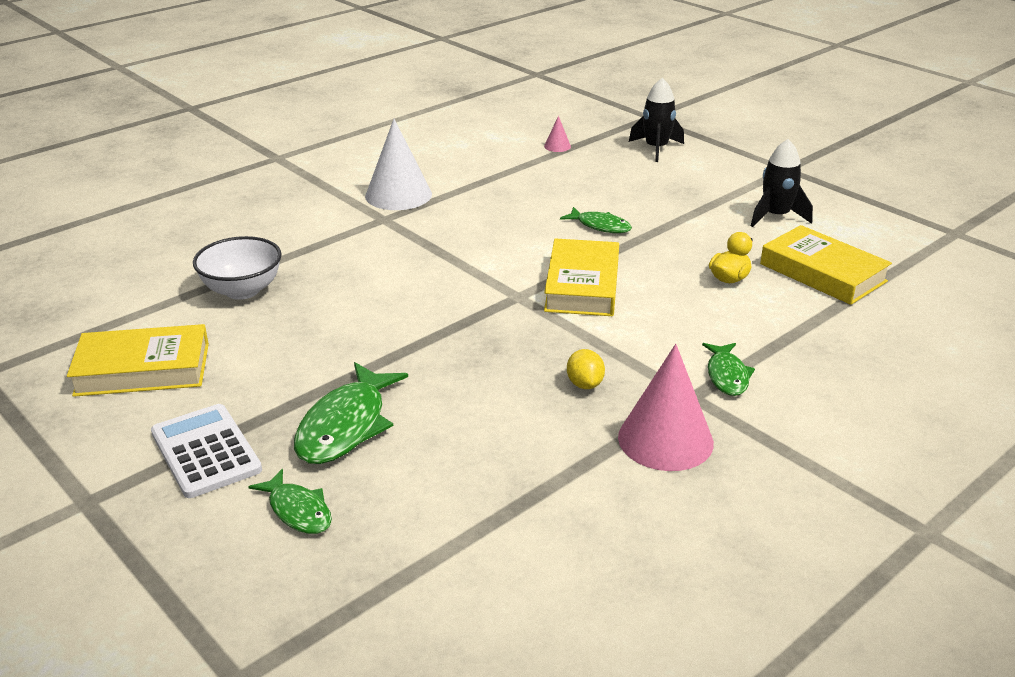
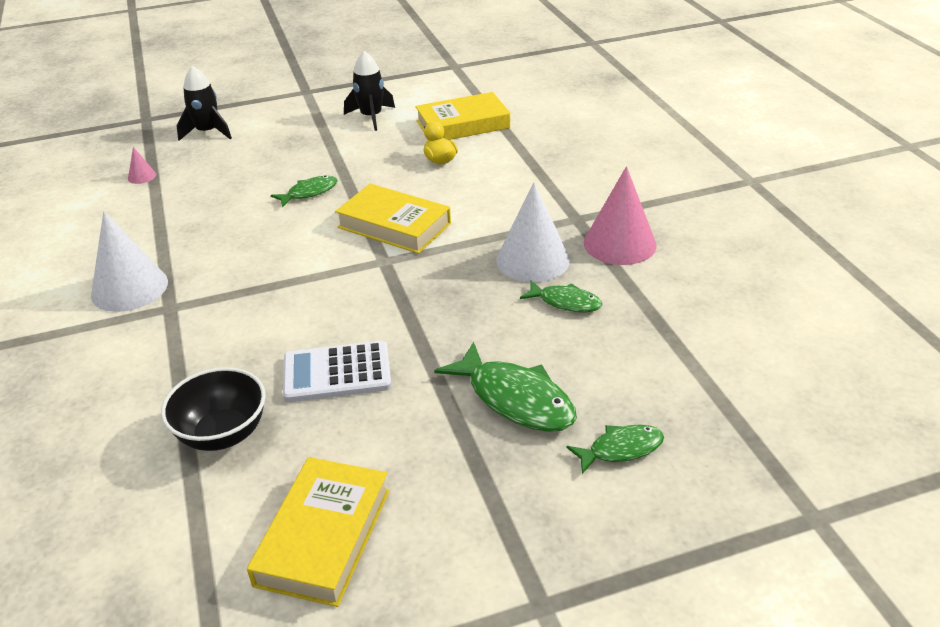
camera: 65 degrees left, 5 degrees up
(206, 451) = (504, 500): white calculator -> white calculator (337, 372)
(242, 290) = (222, 434): white bowl -> black bowl
(584, 384) = (533, 260): yellow lemon -> white cone
(727, 375) = (561, 198): green fish -> green fish (565, 302)

